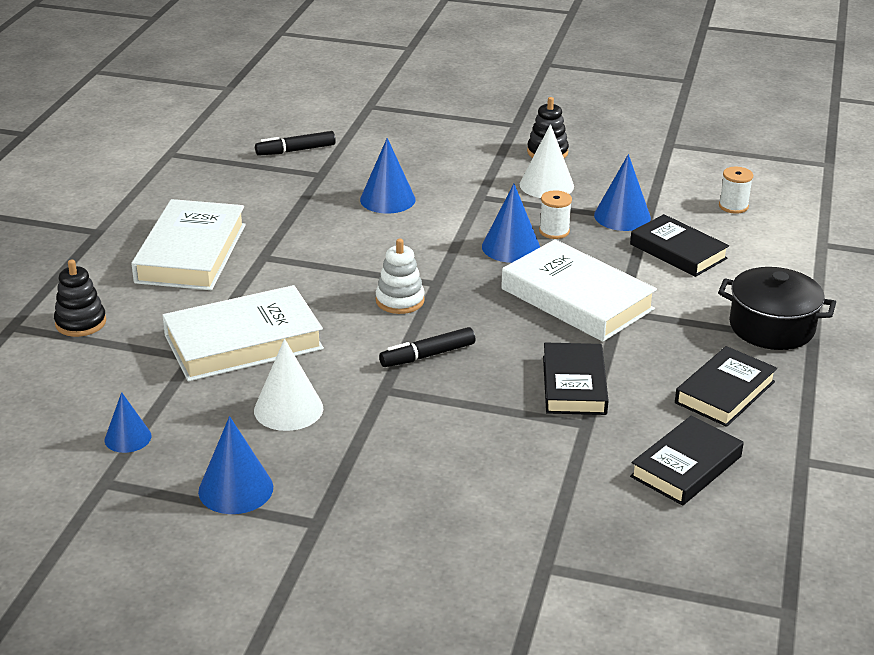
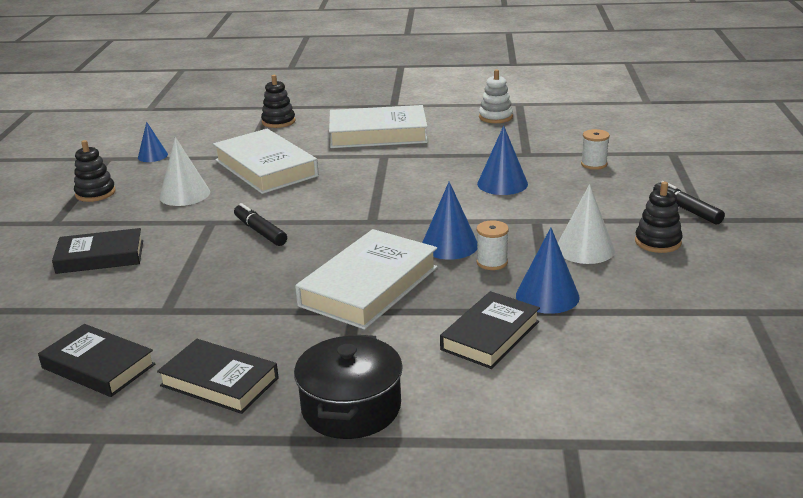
camera: 80 degrees right, 5 degrees down
(236, 489) = (95, 193): blue cone -> black stacking toy
(295, 150) = (560, 139): black marker -> black marker (686, 209)
(400, 300) = (338, 210): white stacking toy -> white stacking toy (495, 117)
(574, 385) = (224, 298): black book -> black book (100, 257)
(733, 206) = (623, 367): white spool -> white spool (594, 164)

